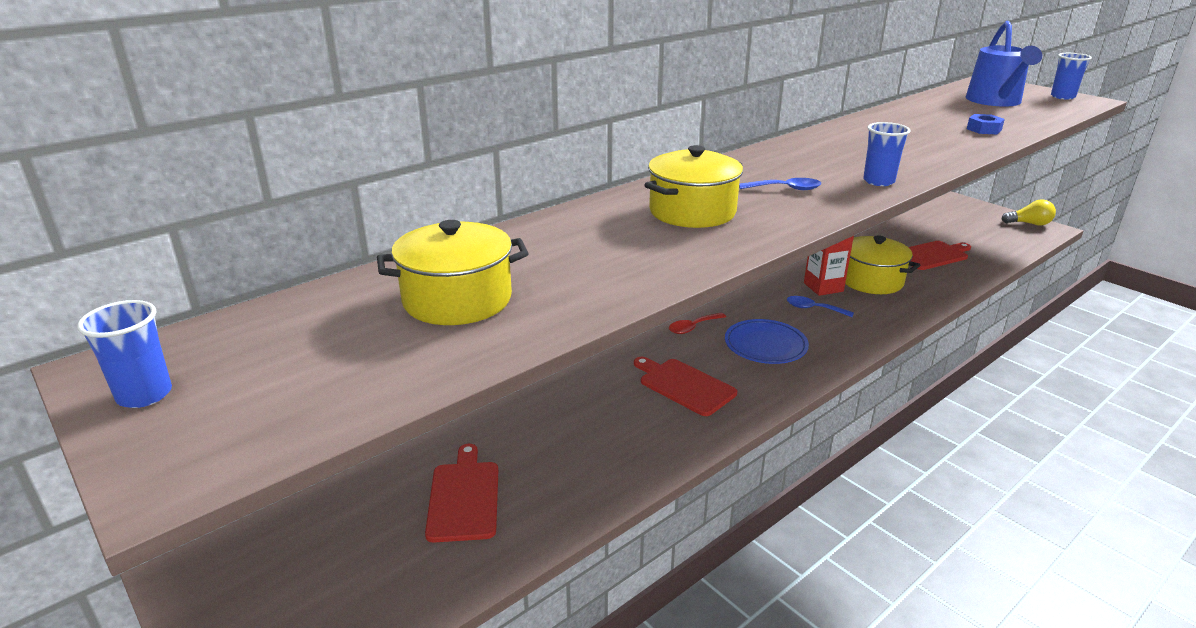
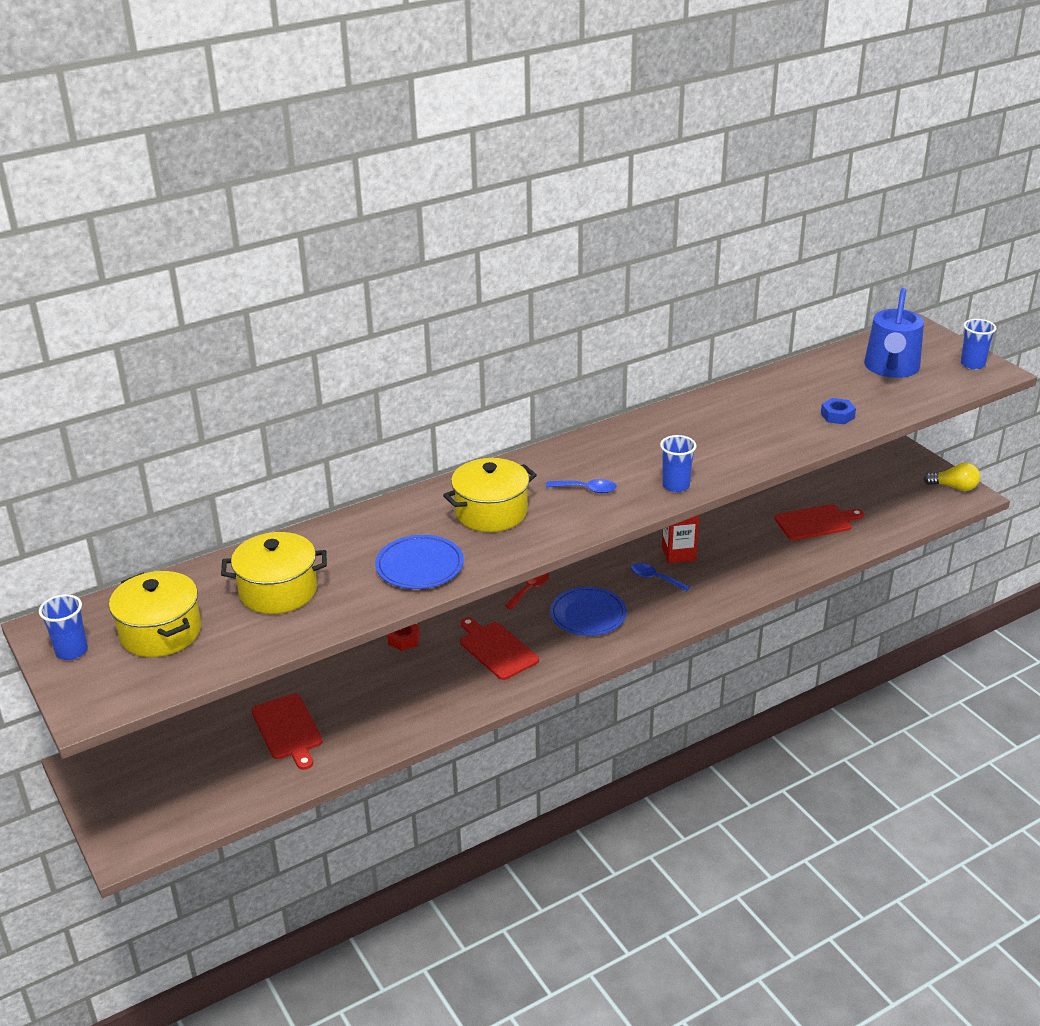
camera: 10 degrees right, 5 degrees up
(464, 497) = (288, 729): red cutting board -> red cutting board turned 150 degrees clockwise
(576, 384) = (404, 639): none -> red nut
(636, 263) = (419, 566): none -> blue plate
(693, 327) = (530, 589): red spoon -> red spoon turned 150 degrees clockwise
(871, 281) = (731, 549): yellow pot -> yellow pot (160, 632)

